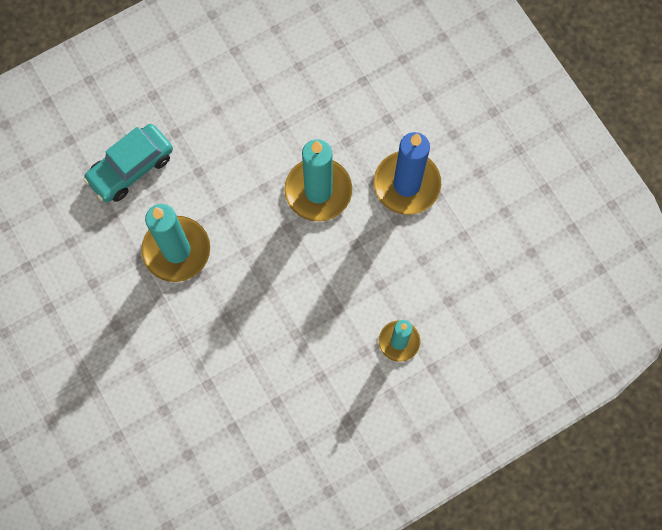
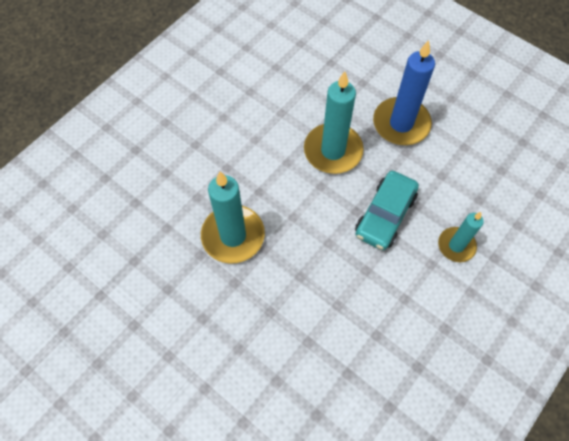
camera: 20 degrees left, 10 degrees down
(131, 168) = (167, 183): turquoise car -> turquoise car (385, 215)

